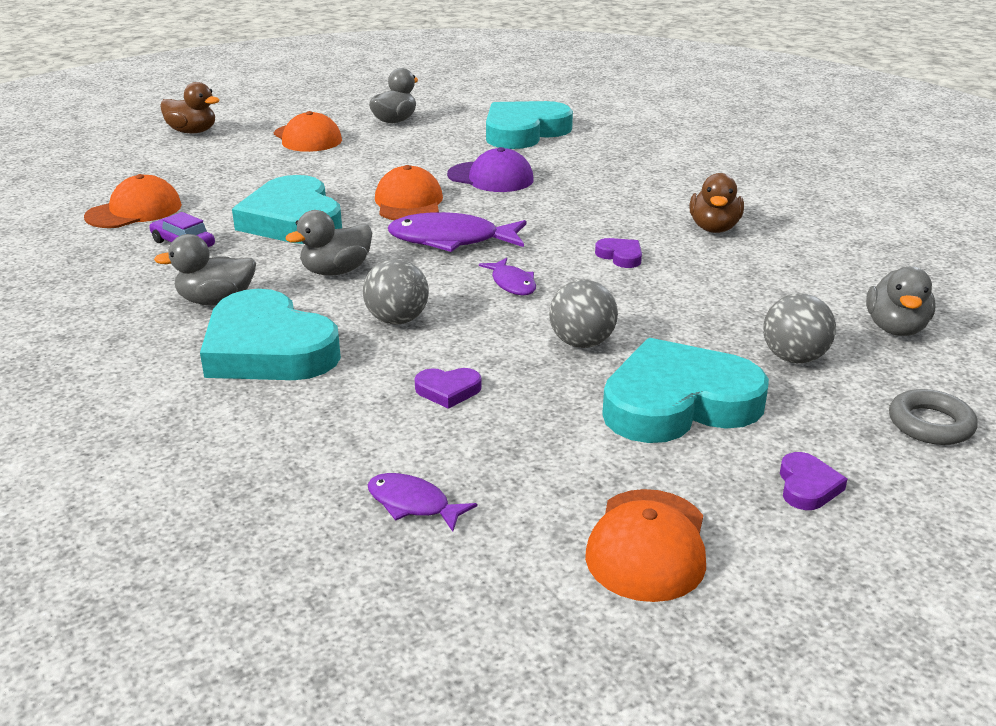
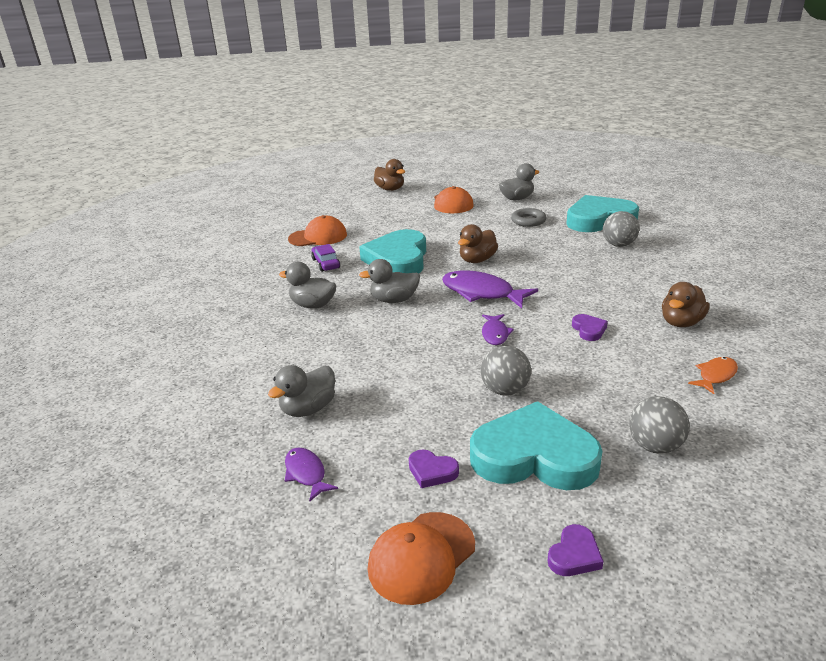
camera: 30 degrees right, 0 degrees up
(268, 349) = (314, 344): turquoise heart -> none
(397, 320) = (401, 343): grey ball -> grey ball (618, 245)
(409, 203) = (477, 260): orange cap -> brown duck
(448, 390) = (391, 401): purple heart -> purple heart (432, 471)
(490, 177) = (546, 251): purple cap -> none
(793, 274) = (715, 375): none -> orange fish
(895, 328) = (767, 445): grey duck -> grey duck (308, 409)
(930, 424) = (725, 538): grey ring -> grey ring (528, 221)

